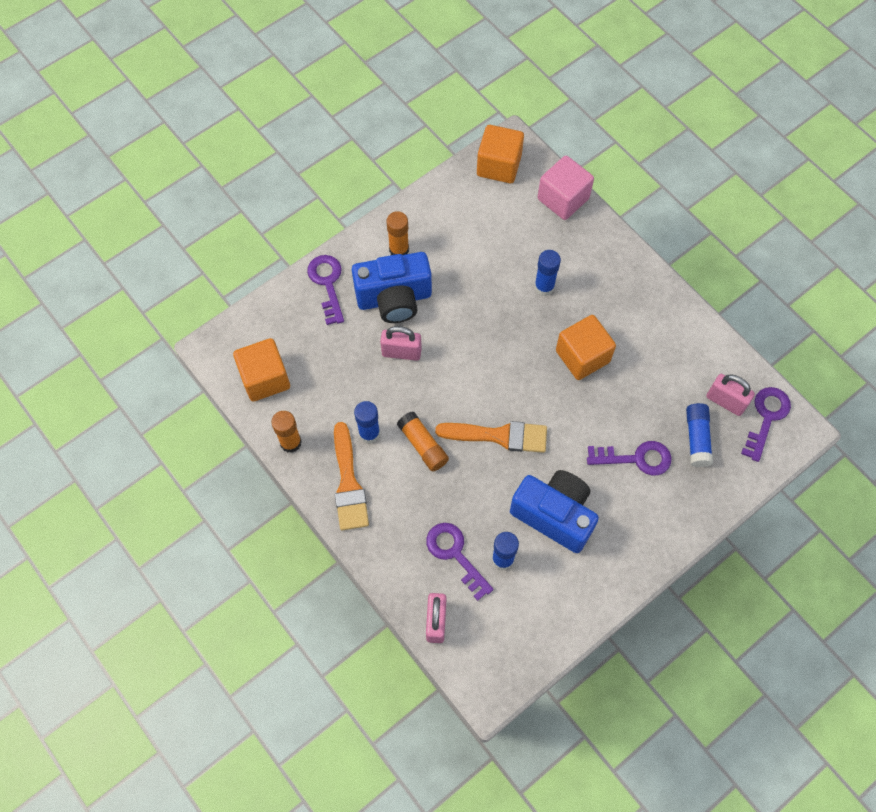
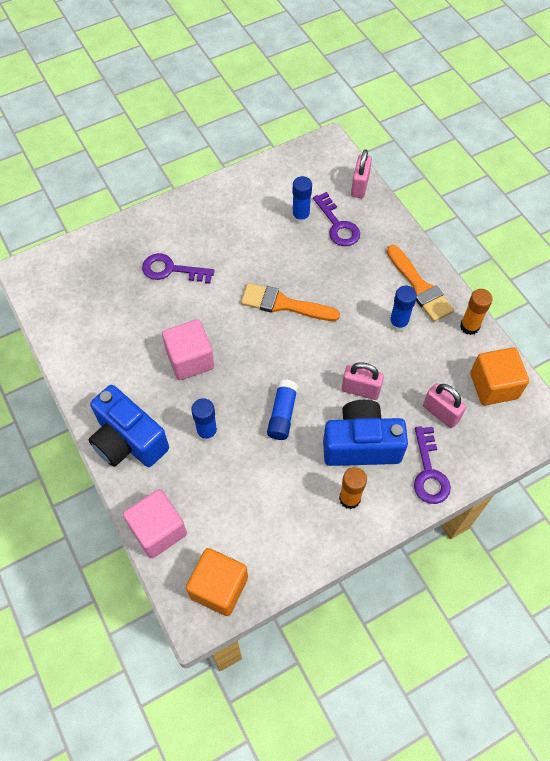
camera: 170 degrees left, 5 degrees down
(348, 483) = (420, 287): orange brush -> orange brush turned 150 degrees clockwise
(423, 445) = (352, 306): orange glue stick -> none
(554, 515) = (252, 240): blue camera -> blue camera (128, 441)
(582, 356) = (190, 359): orange cube -> pink cube
(697, 438) = (114, 277): blue glue stick -> blue glue stick (282, 414)
(725, 401) = (77, 302): pink padlock -> pink padlock (440, 413)
(766, 418) = (48, 284): purple key -> none

